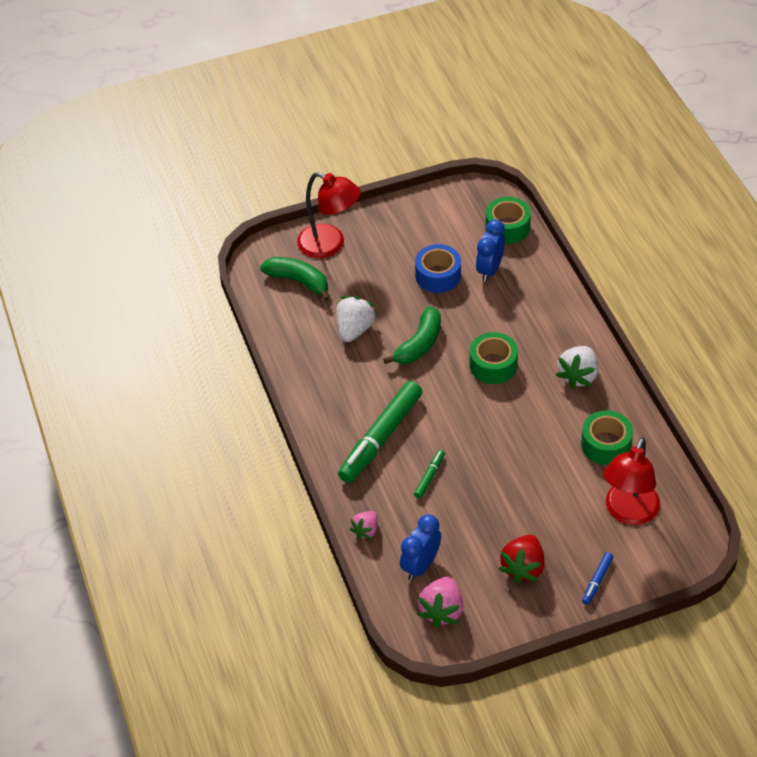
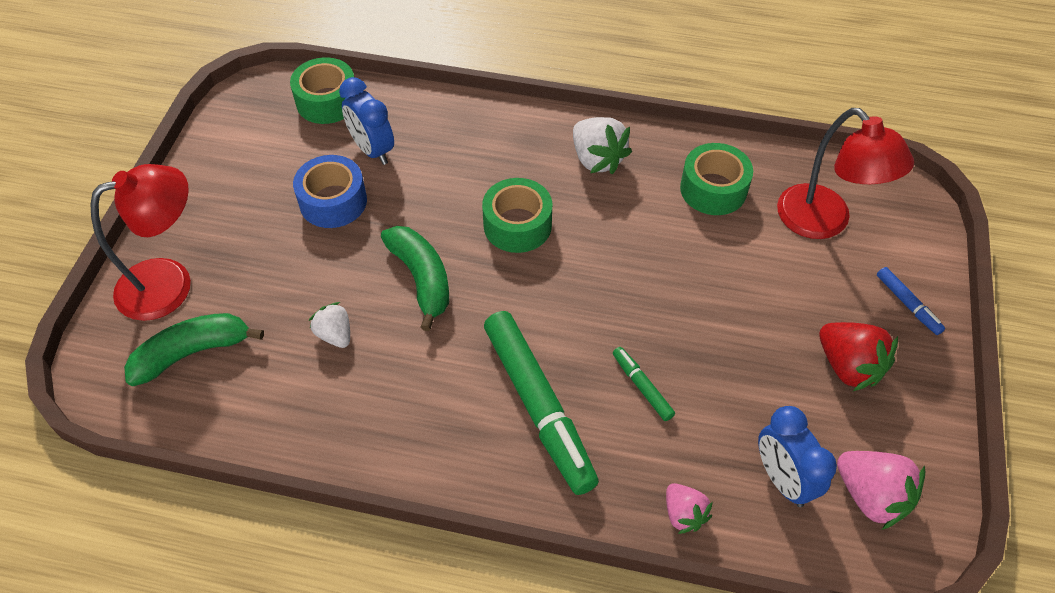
camera: 60 degrees left, 5 degrees up
(354, 329) = (335, 334): white strawberry -> white strawberry, size x0.62

